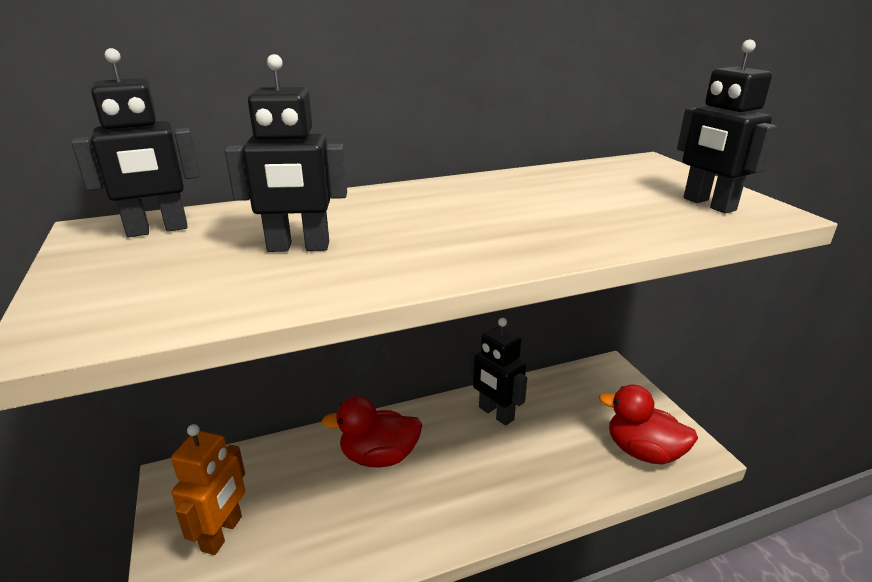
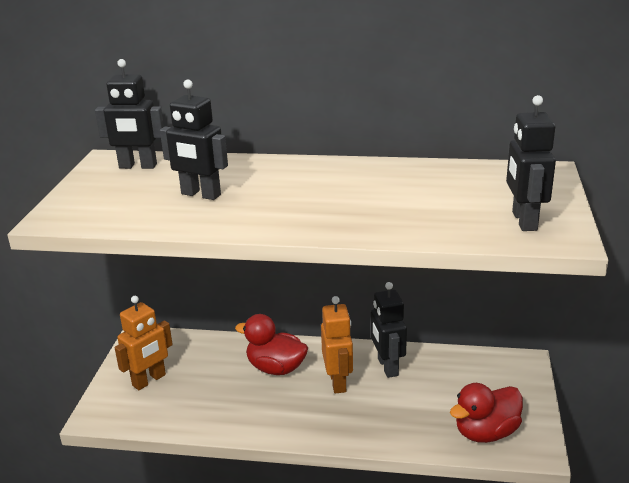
camera: 30 degrees right, 0 degrees up
(460, 449) = (338, 382): none -> orange robot
(643, 452) = (486, 432): red duck -> red duck turned 90 degrees counterclockwise

